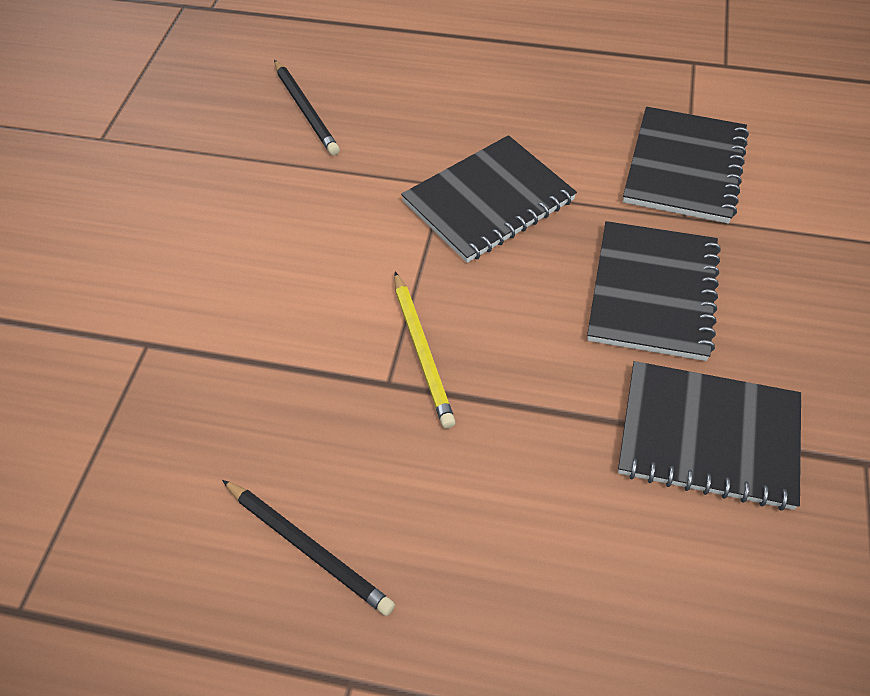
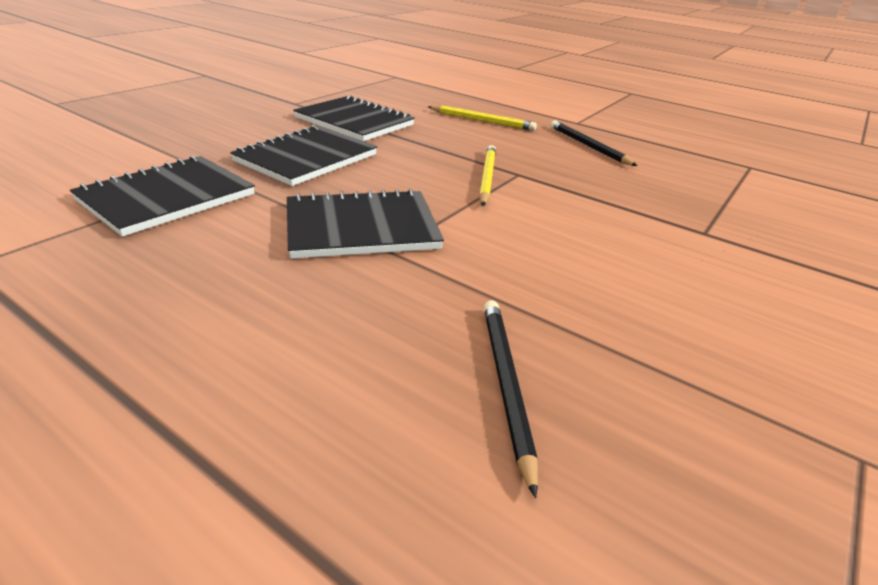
camera: 160 degrees left, 20 degrees down
(527, 570) = (482, 121): none -> yellow pencil

